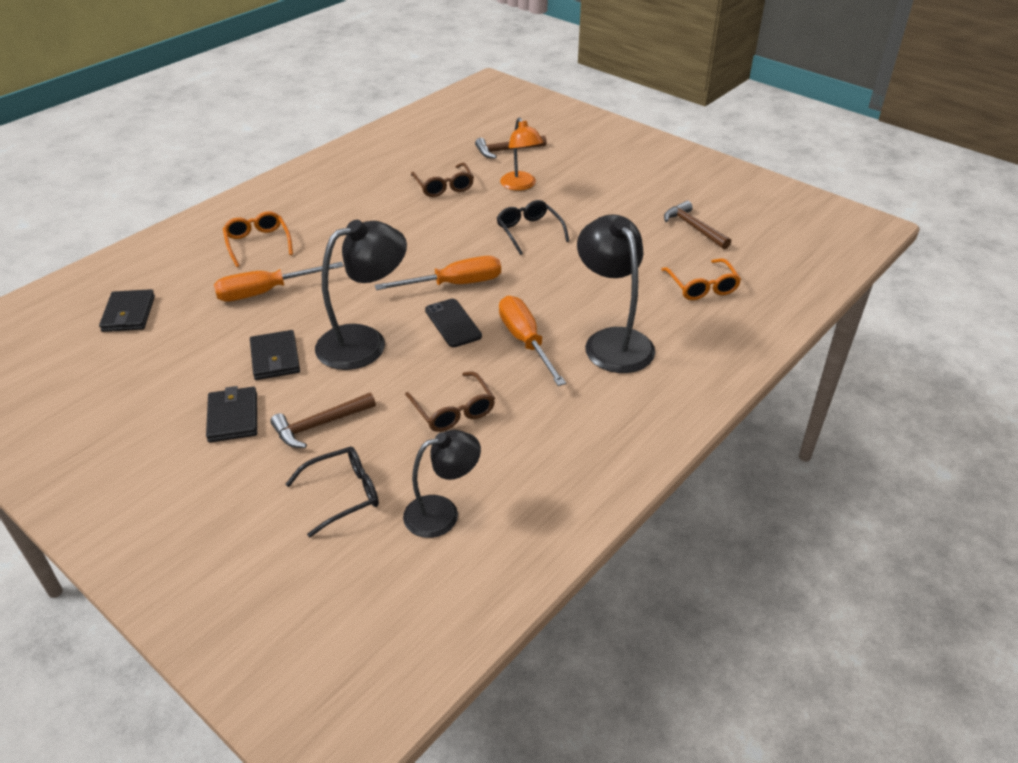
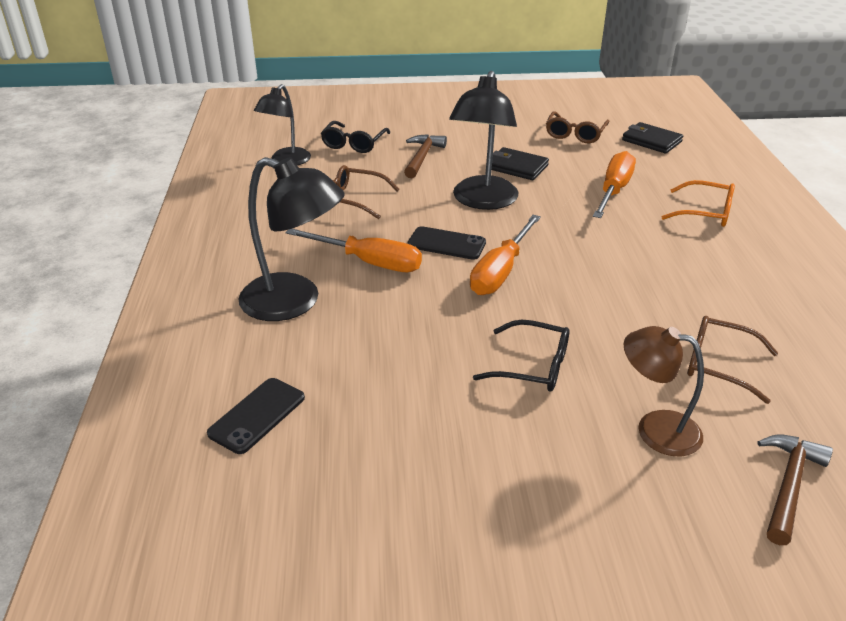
camera: 135 degrees right, 5 degrees down
(155, 361) = (575, 134): none -> brown glasses
(233, 417) = (476, 138): black wallet -> none
(520, 185) = (655, 429): orange lamp -> brown lamp
(693, 227) = (354, 513): brown hammer -> none
(702, 287) = (257, 415): orange glasses -> black phone

